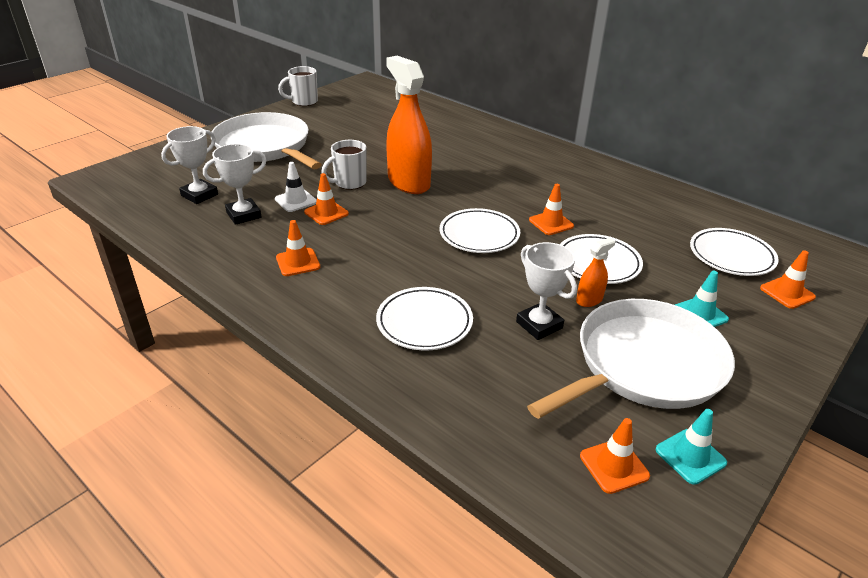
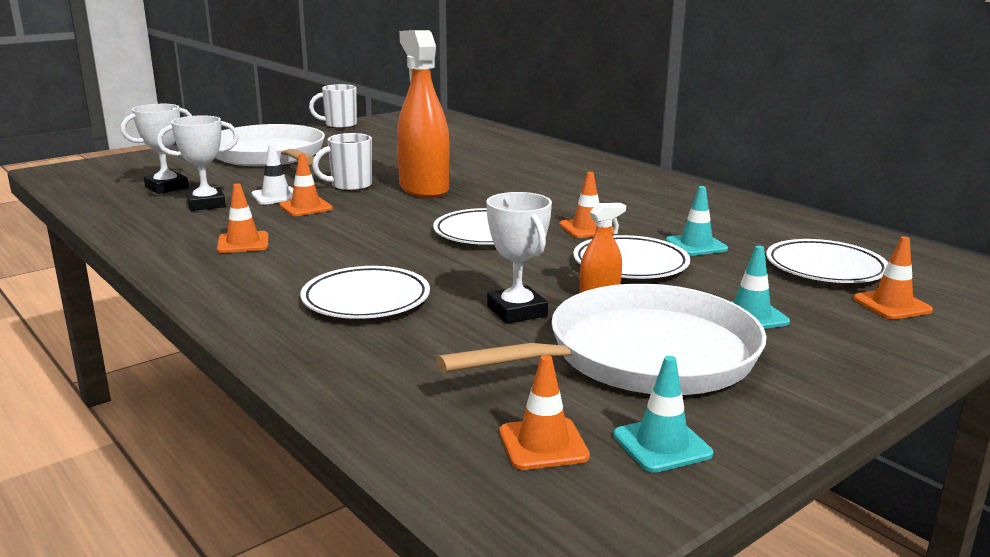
camera: 10 degrees right, 15 degrees down
(635, 237) = (696, 245): none -> turquoise traffic cone

